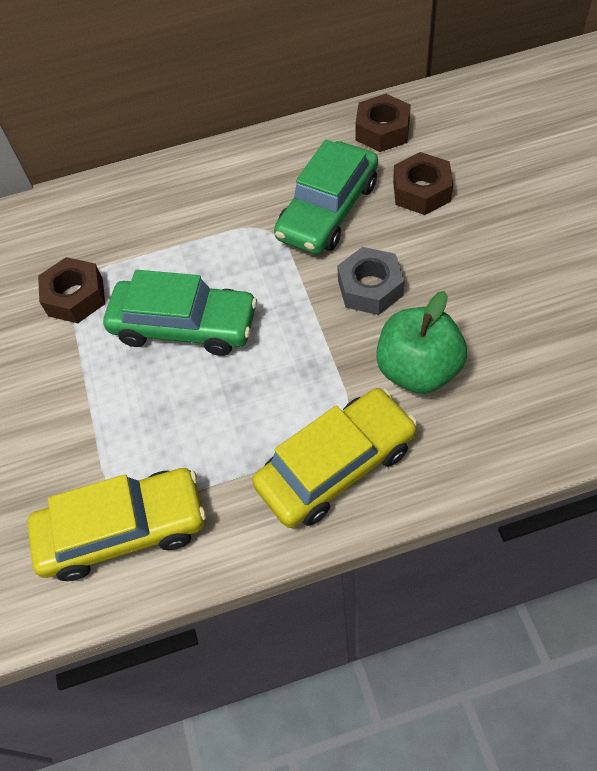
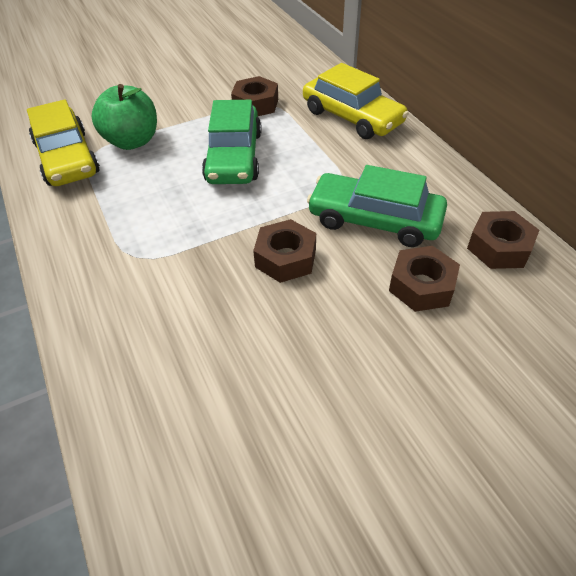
camera: 75 degrees right, 10 degrees down
(336, 465) = (101, 255): yellow car -> yellow car (352, 117)
(370, 288) = (285, 258): grey nut -> brown nut
(418, 369) = (194, 300): green apple -> green apple (132, 141)

